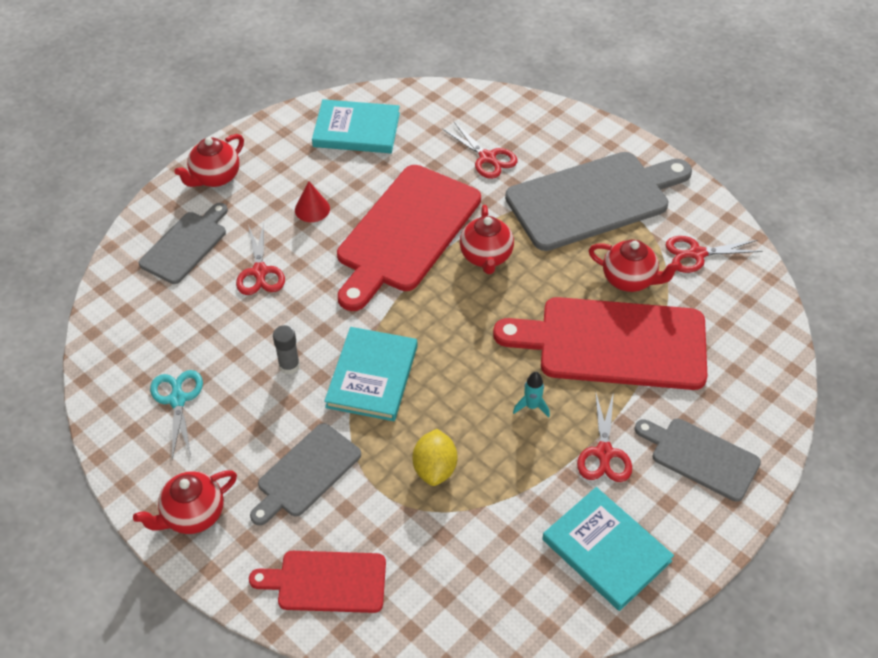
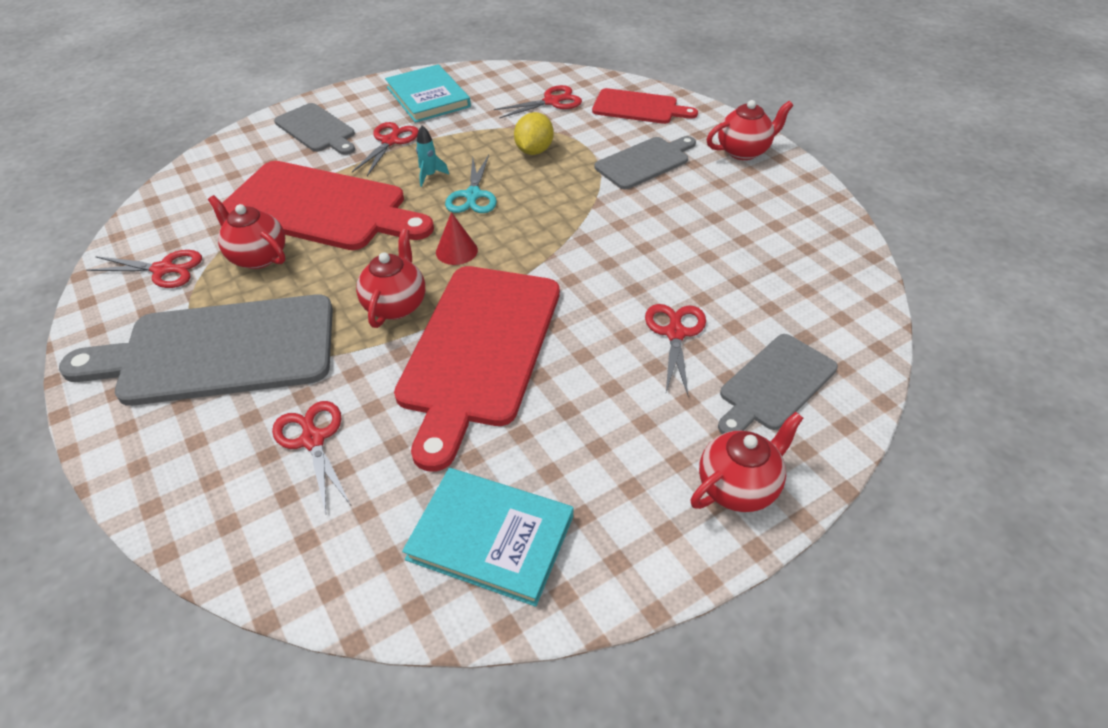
camera: 165 degrees left, 5 degrees down
(177, 400) = (766, 226): turquoise scissors -> turquoise scissors (473, 195)
(289, 366) = (650, 236): grey glue stick -> none
(312, 209) = (594, 405): red cone -> red cone (456, 251)
(372, 376) = (568, 216): turquoise book -> none
(406, 233) = (478, 350): red cutting board -> red cutting board turned 150 degrees clockwise
(442, 572) = (551, 102): none -> red scissors

